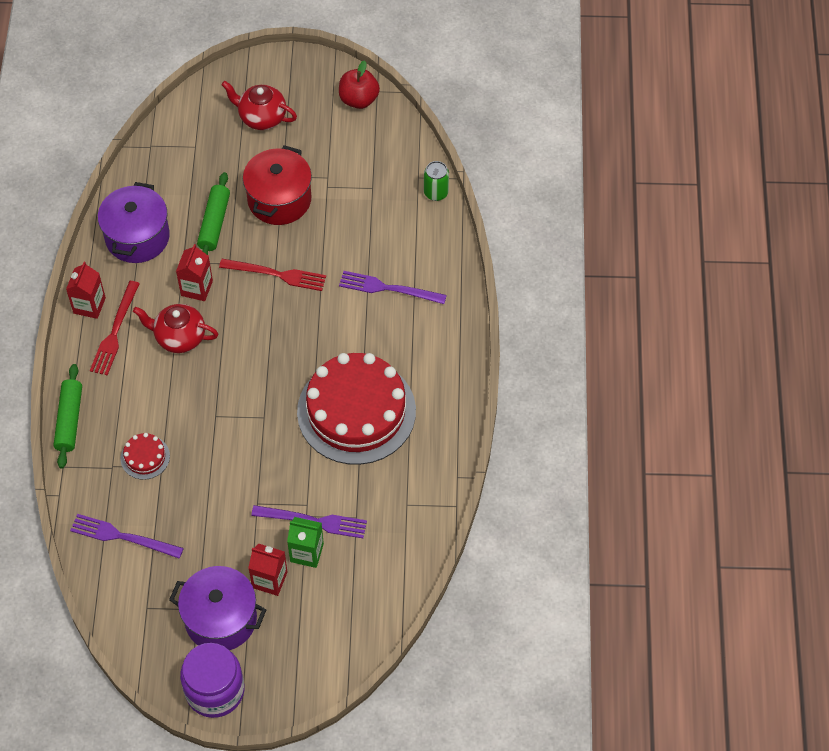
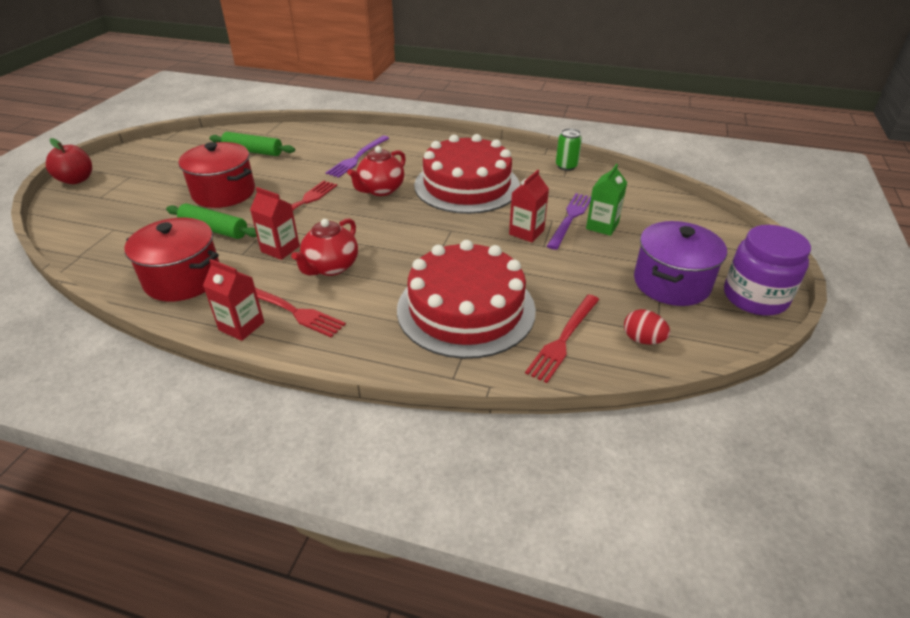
camera: 75 degrees left, 20 degrees down
(69, 420) = (389, 363): green rolling pin -> green rolling pin (253, 151)
(122, 536) = (563, 339): purple fork -> red fork
(134, 596) = (642, 340): none -> red egg
(137, 237) = (183, 279): purple pot -> red pot
(145, 457) = (466, 309): red cake -> red cake, size x2.44
(261, 117) = (126, 190): red teapot -> red teapot (380, 190)
(269, 580) = (628, 249): red carton -> red carton (526, 232)
(359, 99) = (164, 146): red apple -> red apple (76, 180)
(436, 192) = (286, 130): green can -> green can (566, 166)

